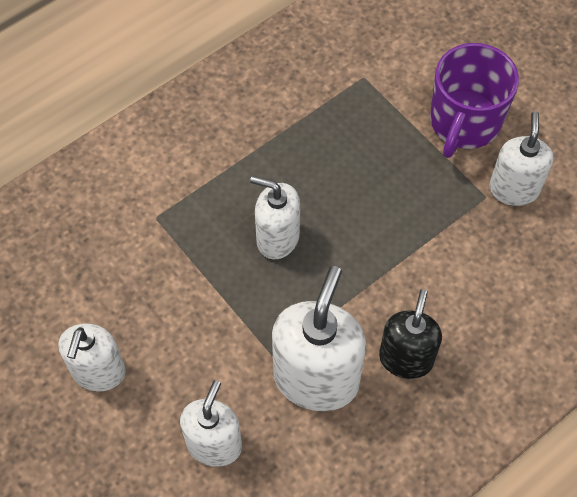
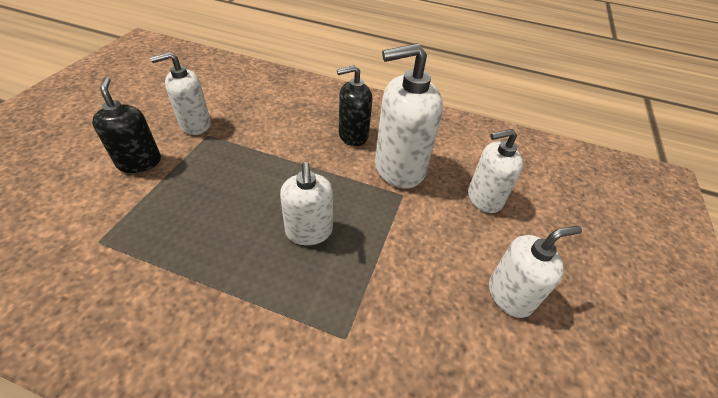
camera: 125 degrees left, 15 degrees down
(464, 123) = (139, 162): purple mug -> black soap dispenser

